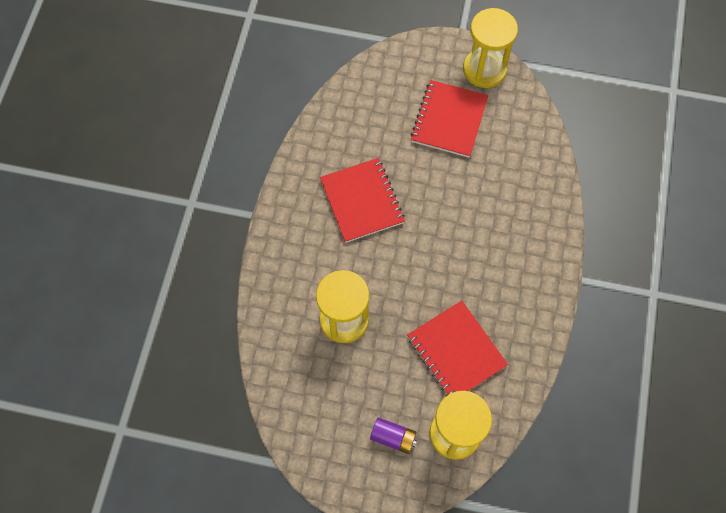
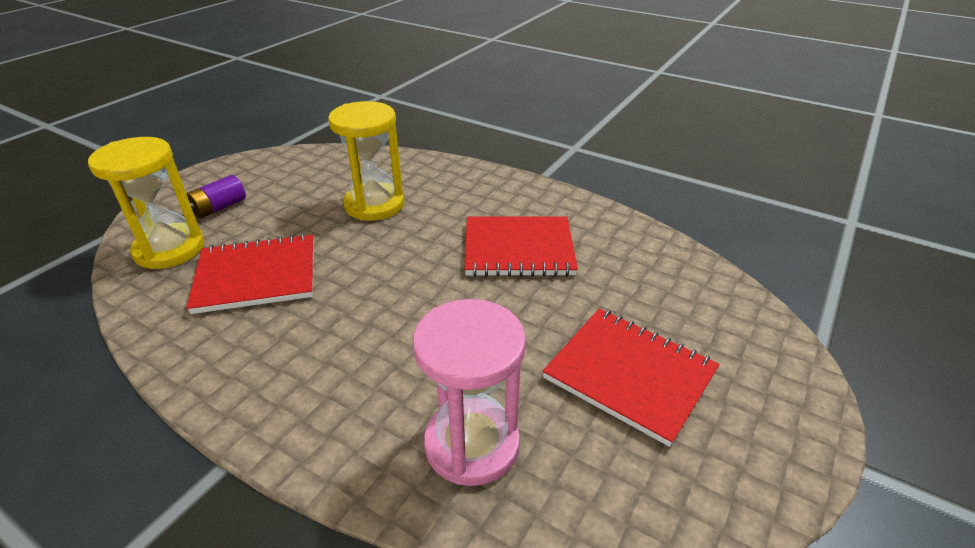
camera: 110 degrees right, 30 degrees down
(484, 69) = (746, 469): yellow hourglass -> none
(521, 177) = (472, 444): none -> pink hourglass

